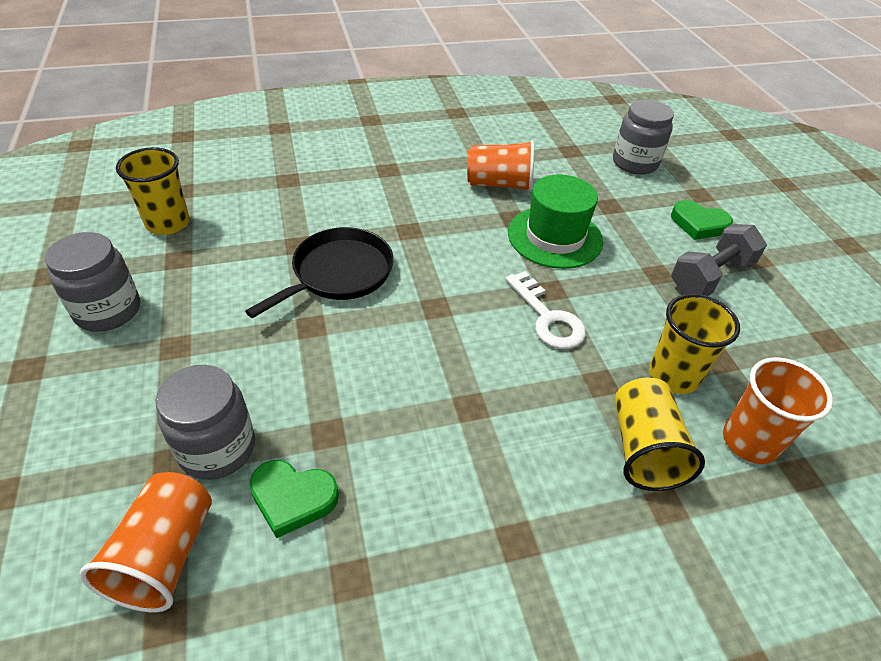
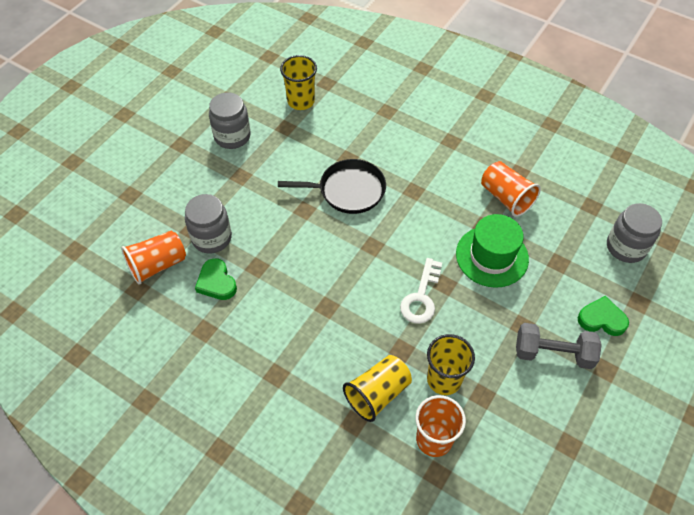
camera: 50 degrees right, 10 degrees up
(698, 224) = (601, 319): green heart -> green heart turned 120 degrees clockwise

